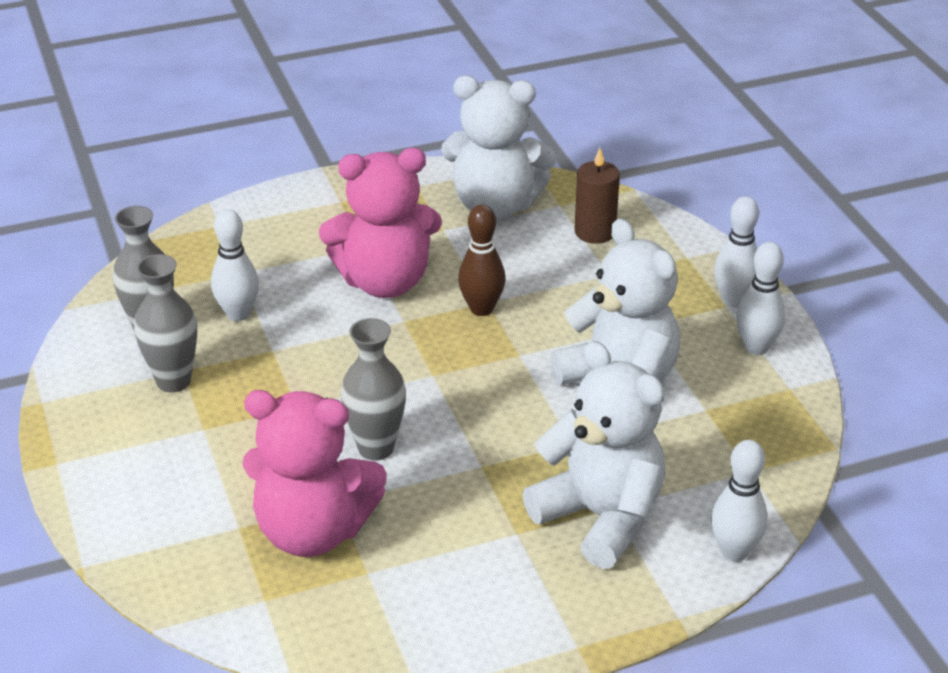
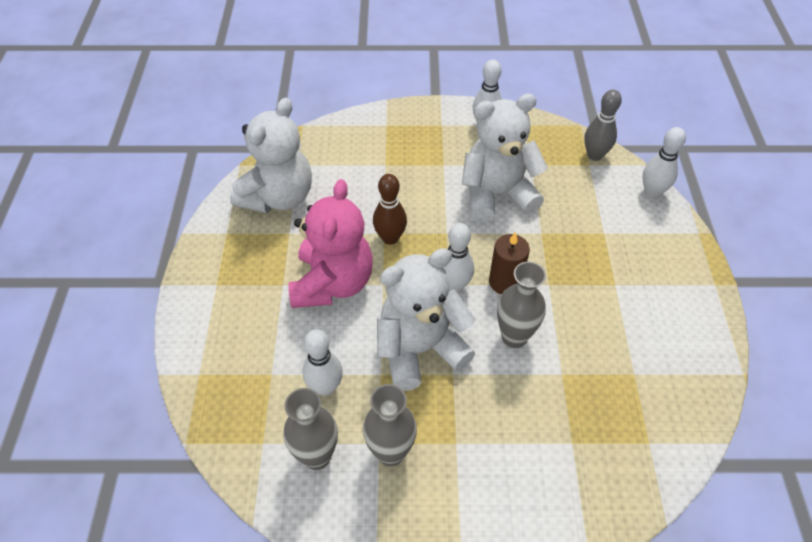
camera: 70 degrees left, 15 degrees up
(313, 531) = (588, 396): pink teddy bear -> none
(595, 232) = (337, 157): brown candle -> brown candle (505, 282)
(600, 517) = (611, 240): white teddy bear -> white teddy bear (420, 349)
(734, 300) = (438, 120): white bowling pin -> white bowling pin (454, 285)
(775, 474) = (594, 155): none -> grey bowling pin

